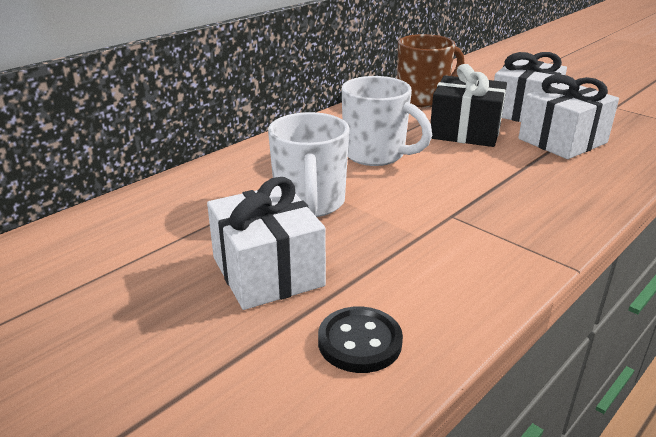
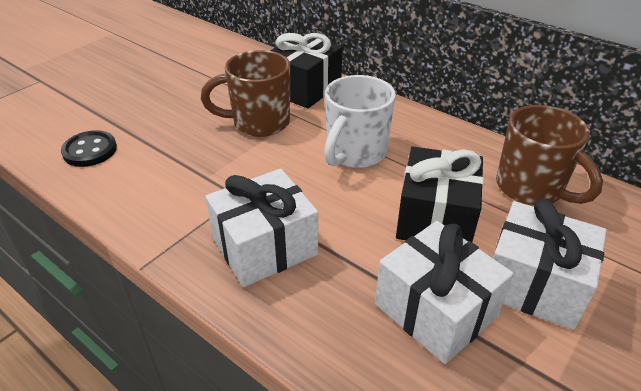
camera: 85 degrees right, 10 degrees up
(238, 175) = (304, 88): none -> black gift
(268, 271) = (170, 113): white gift -> white gift (265, 247)
(310, 203) = (259, 123): white mug -> brown mug

